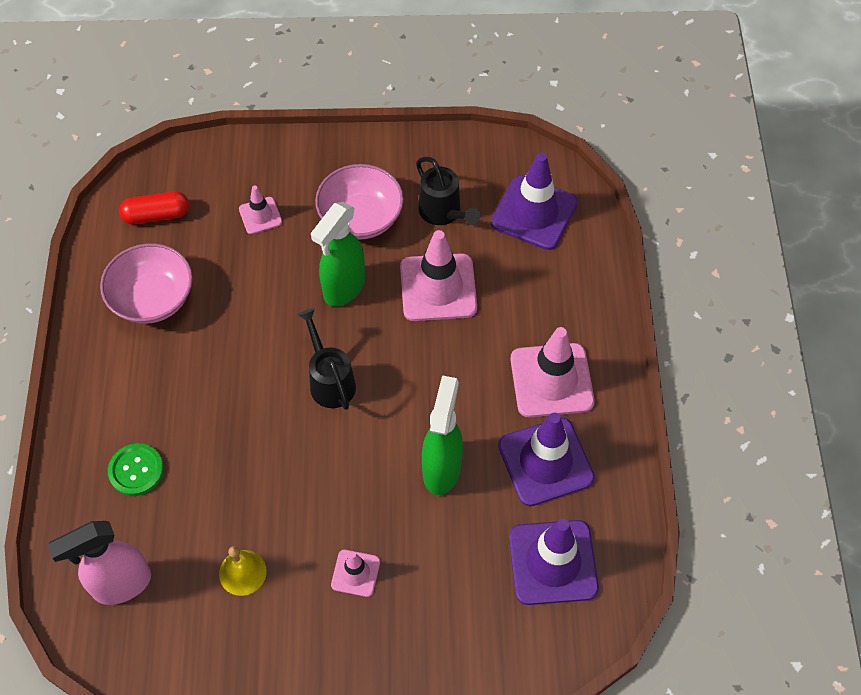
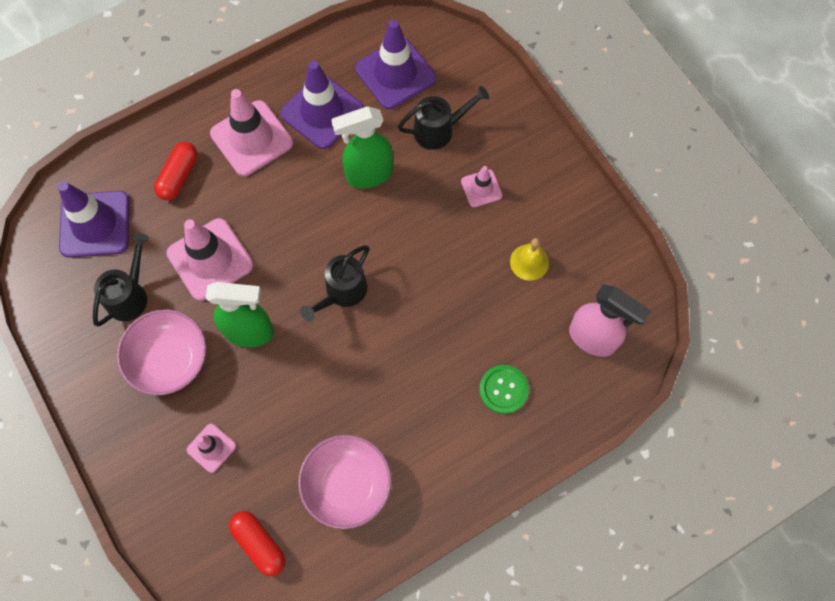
camera: 120 degrees left, 10 degrees up
(453, 570) = (439, 130): none -> black watering can
(545, 299) = (179, 176): none -> red capsule

